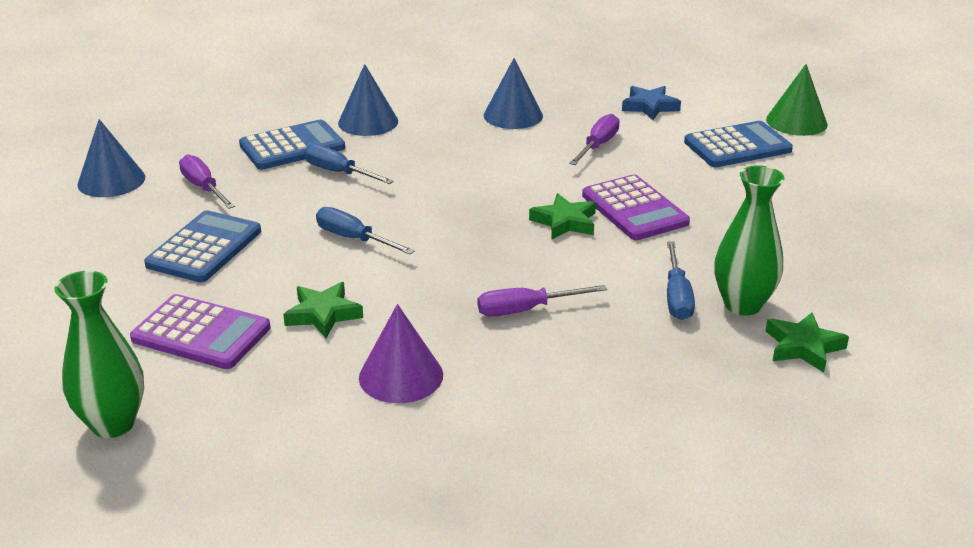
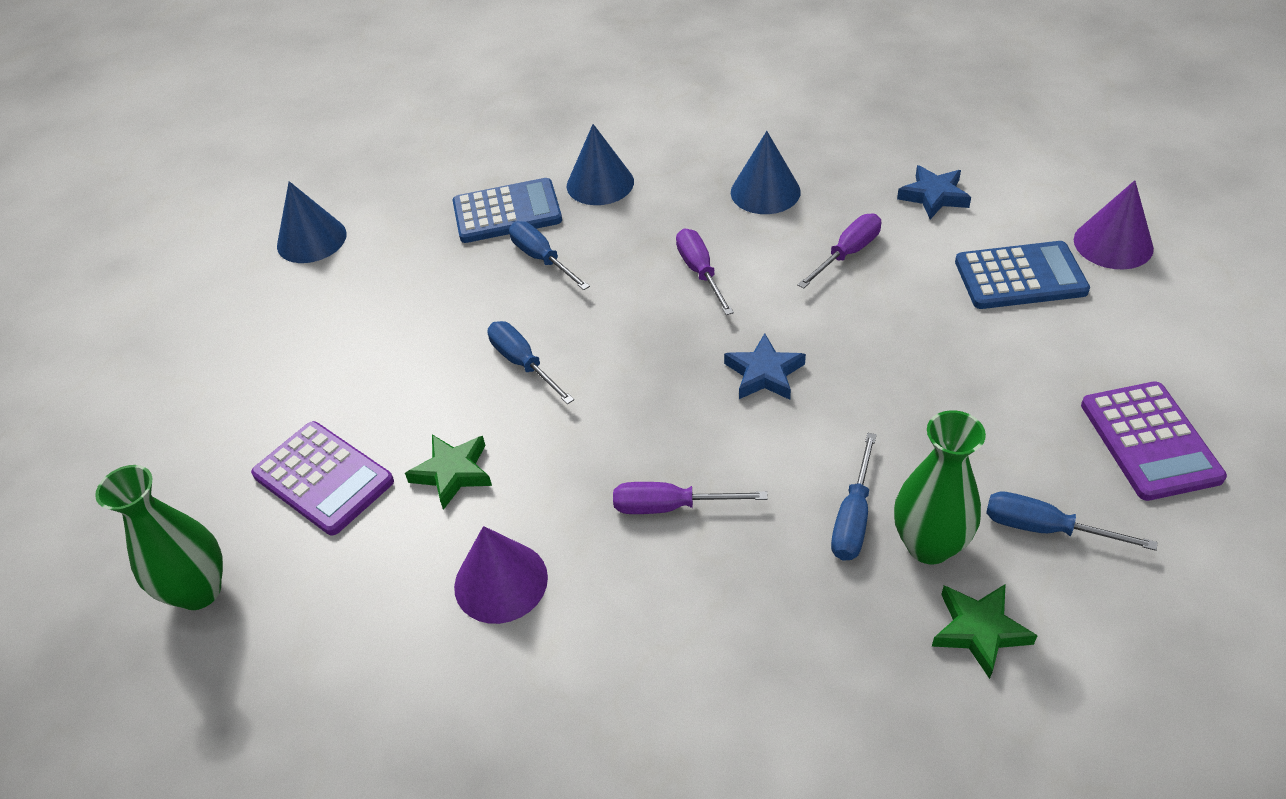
camera: 20 degrees right, 15 degrees up
(203, 188) = (397, 263): purple screwdriver -> purple screwdriver (700, 272)
(204, 248) = (368, 353): blue calculator -> none
(565, 222) = (764, 373): green star -> blue star
(634, 209) = (854, 365): purple calculator -> purple calculator (1150, 441)
(796, 121) = (1113, 244): green cone -> purple cone
(823, 284) = (1045, 529): none -> blue screwdriver

